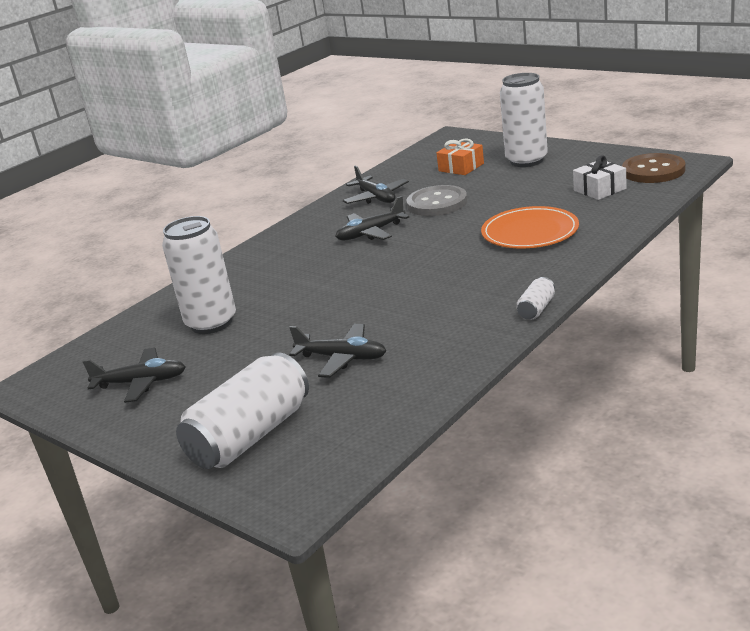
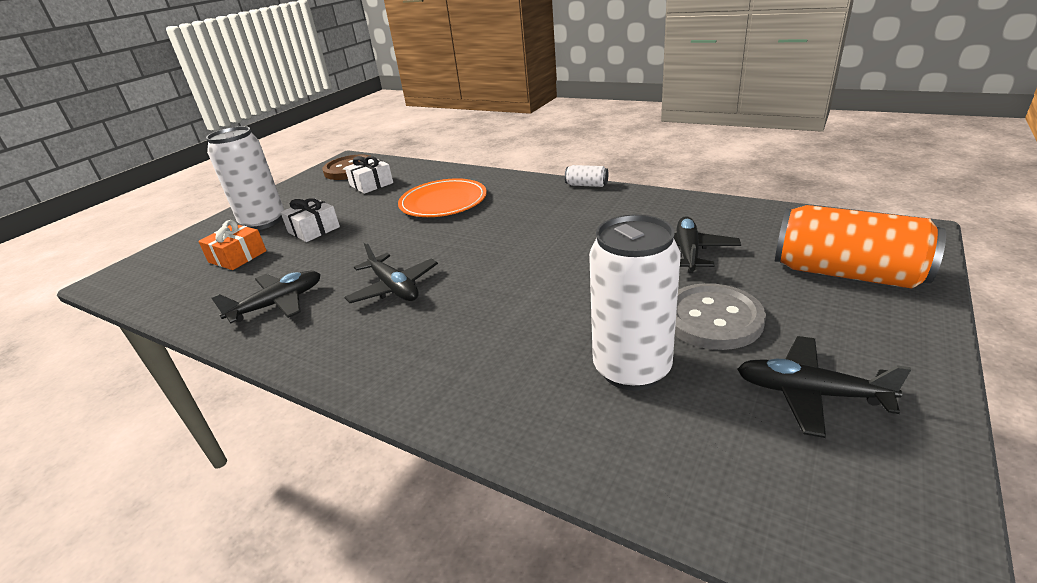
camera: 100 degrees left, 5 degrees up
(141, 383) = (809, 393): black plane -> black plane turned 60 degrees counterclockwise
(250, 436) = (846, 273): white can -> orange can
(437, 203) = (336, 256): grey button -> grey button (712, 319)
(496, 184) = (314, 229): none -> white gift

